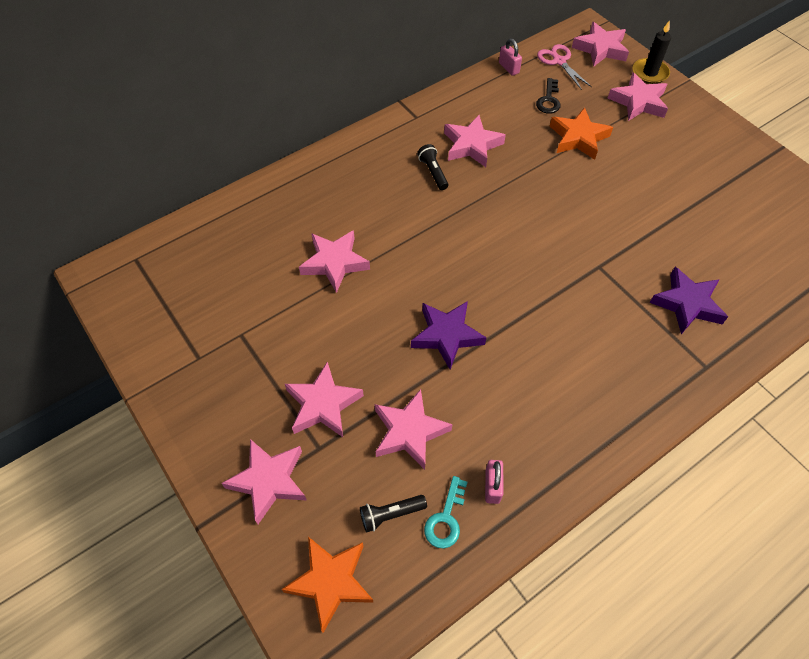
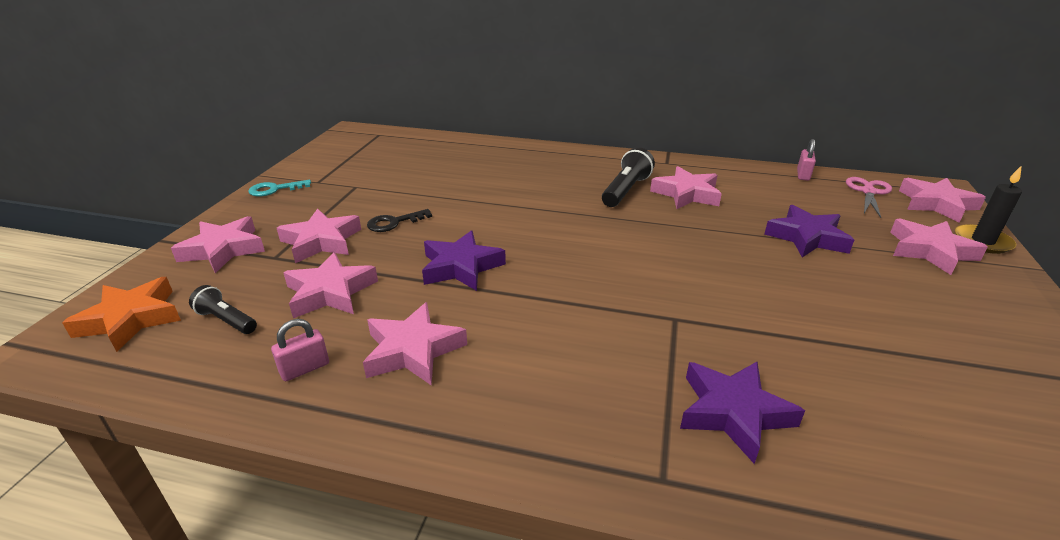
camera: 50 degrees right, 25 degrees down
(335, 263) = (469, 191): pink star -> pink star (413, 350)
(433, 172) = (626, 190): black flashlight -> black flashlight, size x1.57
(445, 519) = (242, 355): turquoise key -> turquoise key (274, 189)
(548, 100) = (814, 205): black key -> black key (394, 223)
(578, 138) = (807, 237): orange star -> purple star

